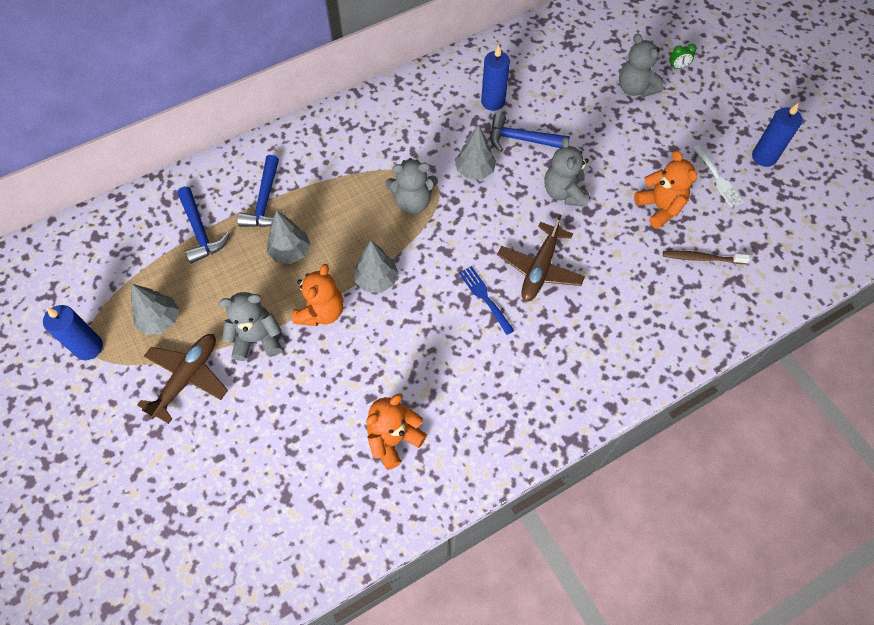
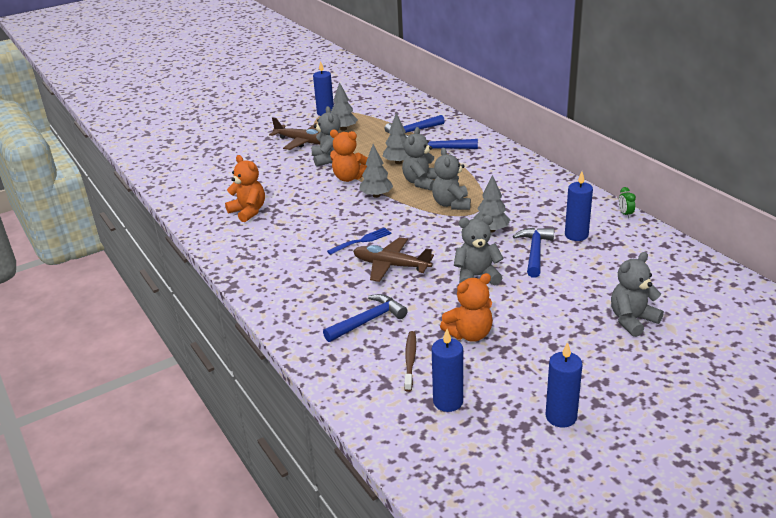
camera: 90 degrees right, 30 degrees down
(352, 229) = (421, 182): none -> grey teddy bear
(641, 293) = (368, 321): none -> blue hammer
(677, 67) = (681, 352): green clock -> green clock (625, 214)
(718, 179) = (517, 377): white fork -> none
(755, 232) = (448, 402): none -> blue candle

